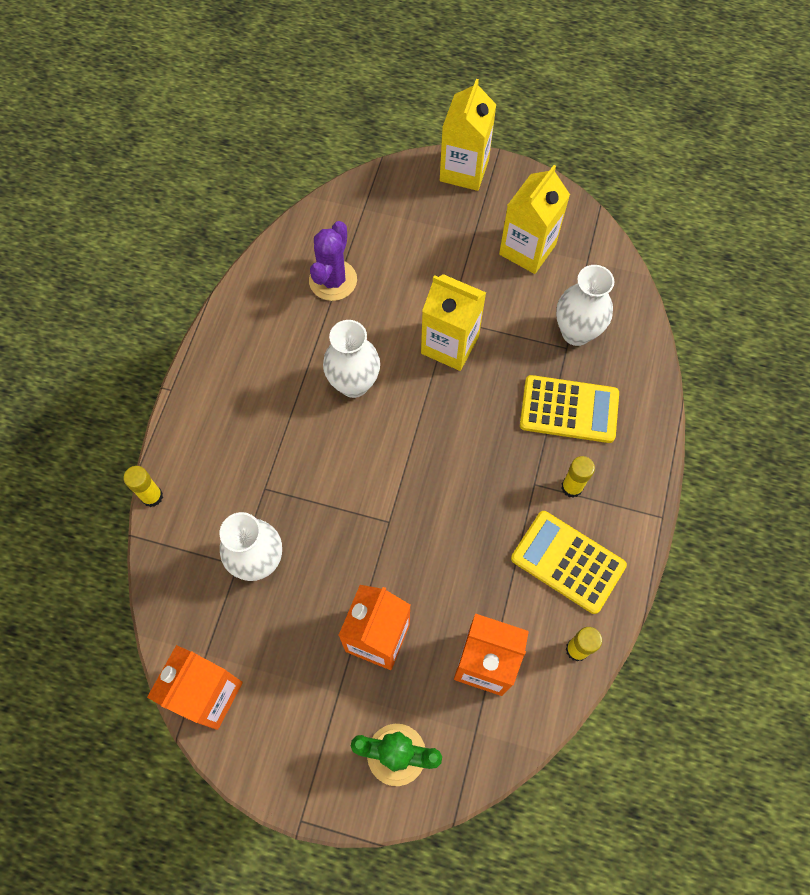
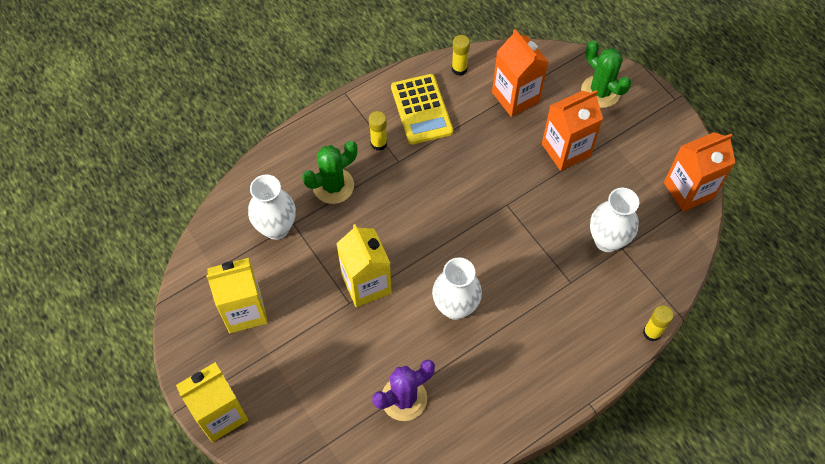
camera: 140 degrees left, 5 degrees down
(569, 409) = (333, 186): yellow calculator -> green cactus

